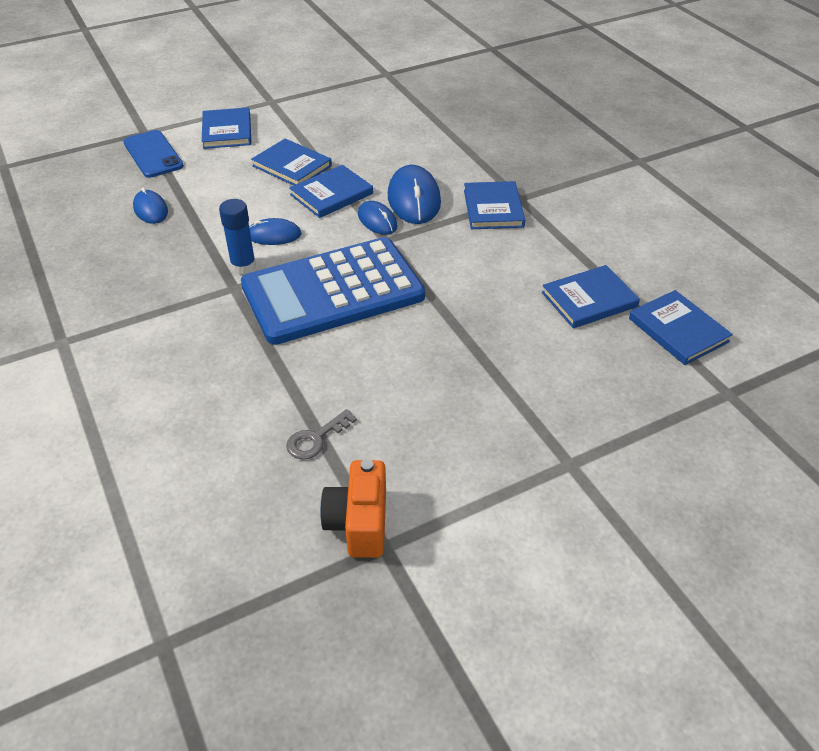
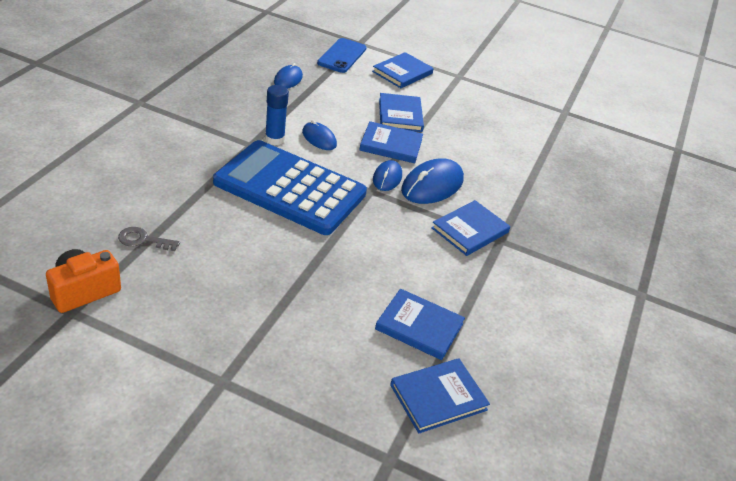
camera: 45 degrees right, 5 degrees down
(678, 330) = (438, 397): blue book -> blue book turned 45 degrees clockwise

